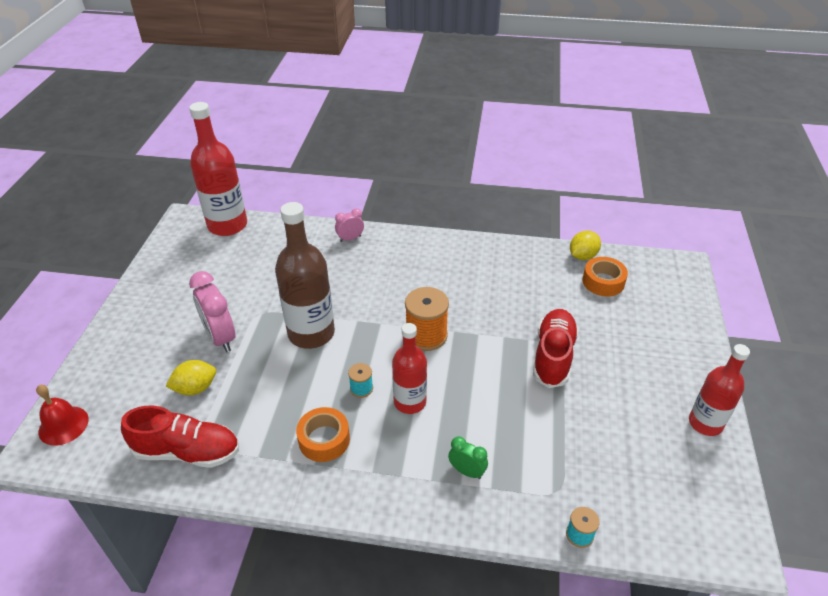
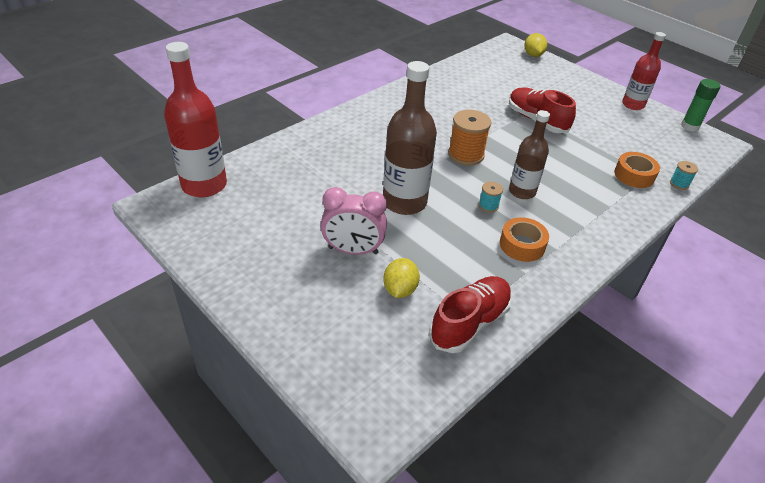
camera: 55 degrees left, 0 degrees up
(63, 425) = (358, 396): red bell -> none
(350, 238) = (317, 135): pink clock -> none
(410, 402) = (522, 191): red bottle -> brown bottle
(467, 471) = (602, 199): green clock -> none
(582, 256) = (461, 65): yellow lemon -> yellow lemon (533, 55)
(603, 282) = (492, 72): orange tape -> orange tape (634, 175)
(734, 500) = (690, 126): none -> green glue stick

